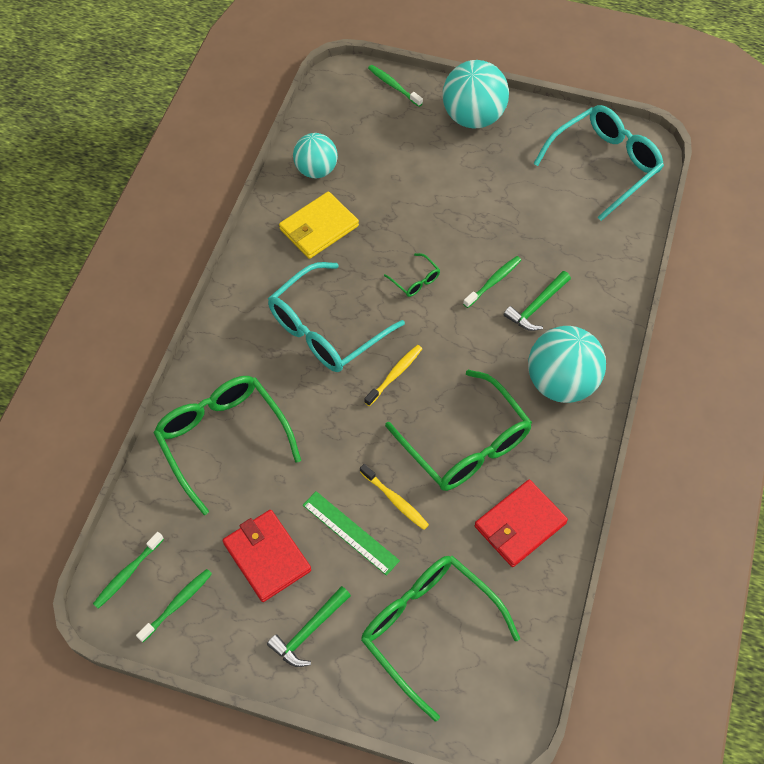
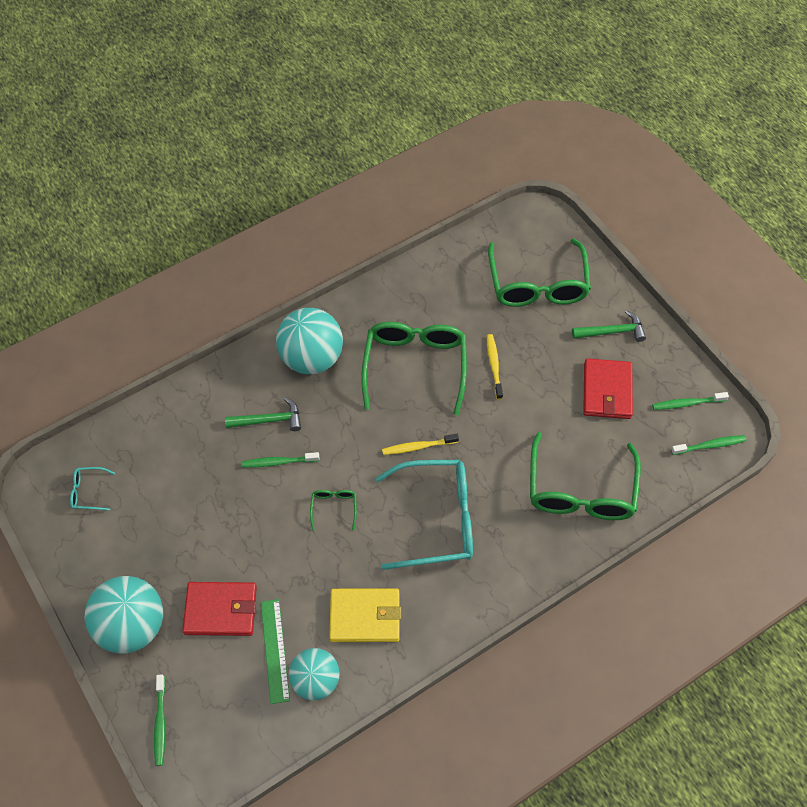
camera: 140 degrees left, 0 degrees up
(350, 532) = (540, 367): green ruler -> green ruler (274, 650)
(520, 525) = (429, 298): red wallet -> red wallet (221, 610)
(604, 165) = (89, 492): turquoise glasses -> turquoise glasses, size x0.42

